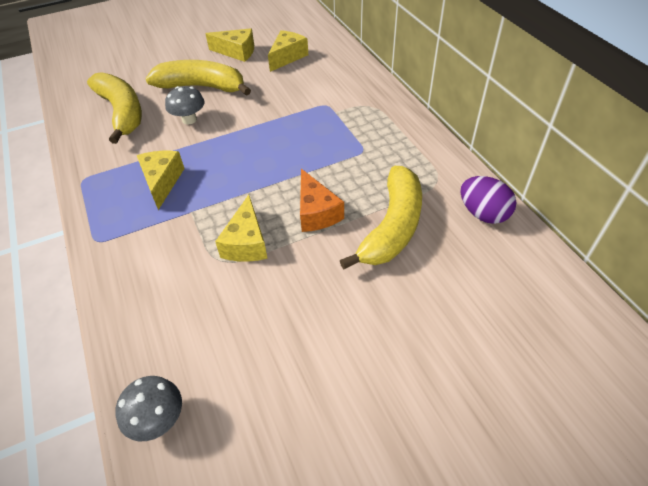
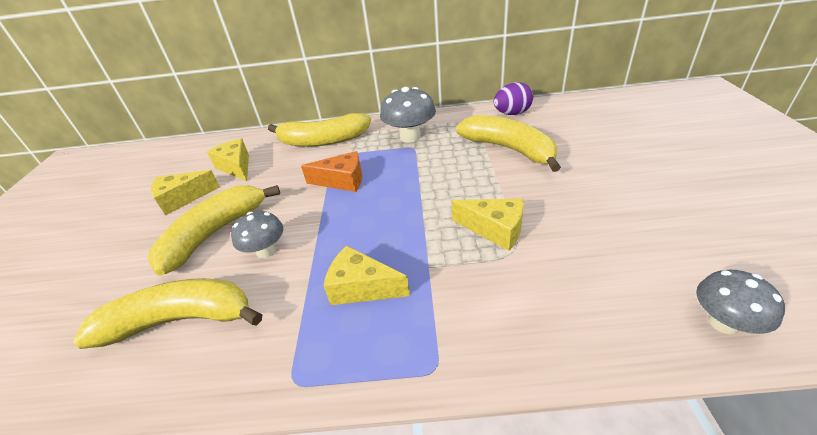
camera: 65 degrees left, 10 degrees down
(237, 52) = (182, 199): yellow cheese -> yellow cheese turned 150 degrees counterclockwise
(316, 212) = (474, 182): orange cheese -> orange cheese (342, 181)
(349, 87) = (323, 141): none -> yellow banana
(384, 143) = (410, 137): none -> grey mushroom

